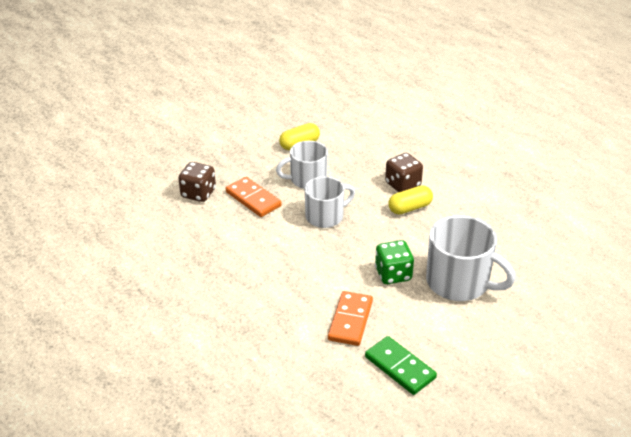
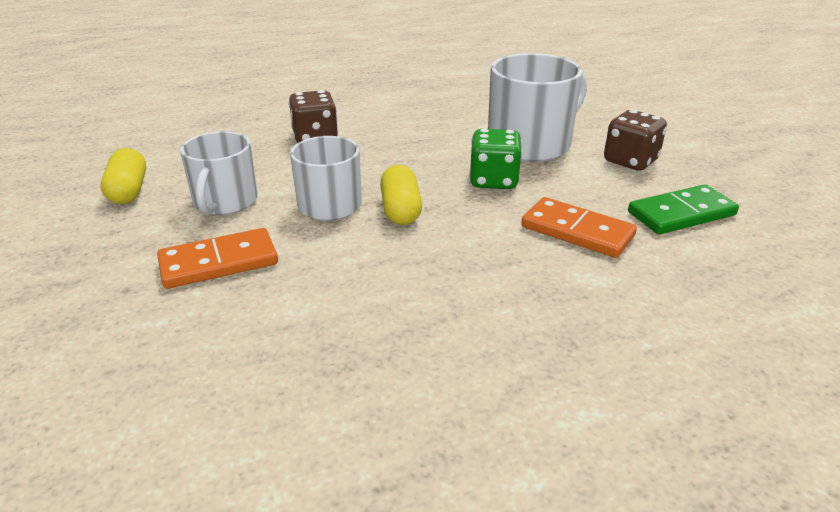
camera: 70 degrees left, 5 degrees down
(198, 193) = (130, 326): brown dice -> brown dice (630, 161)
(410, 208) = (367, 143): yellow capsule -> yellow capsule (401, 210)

